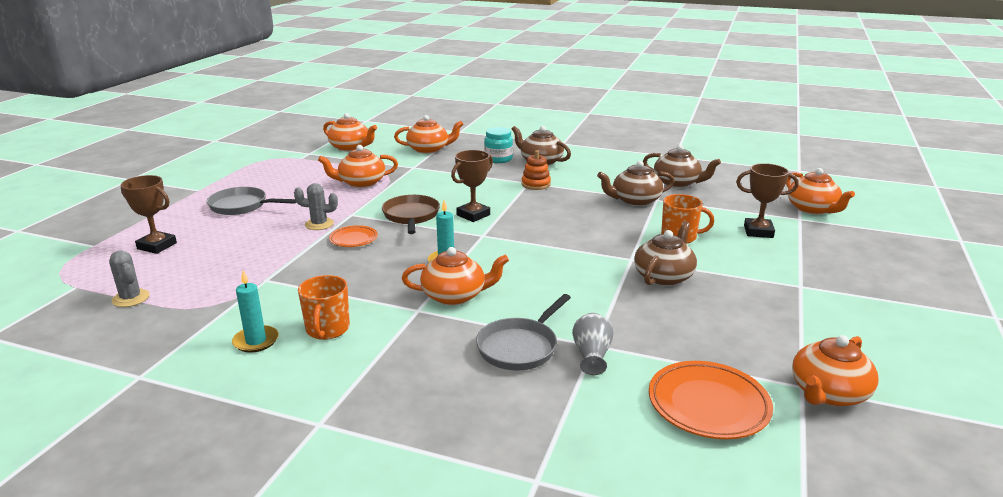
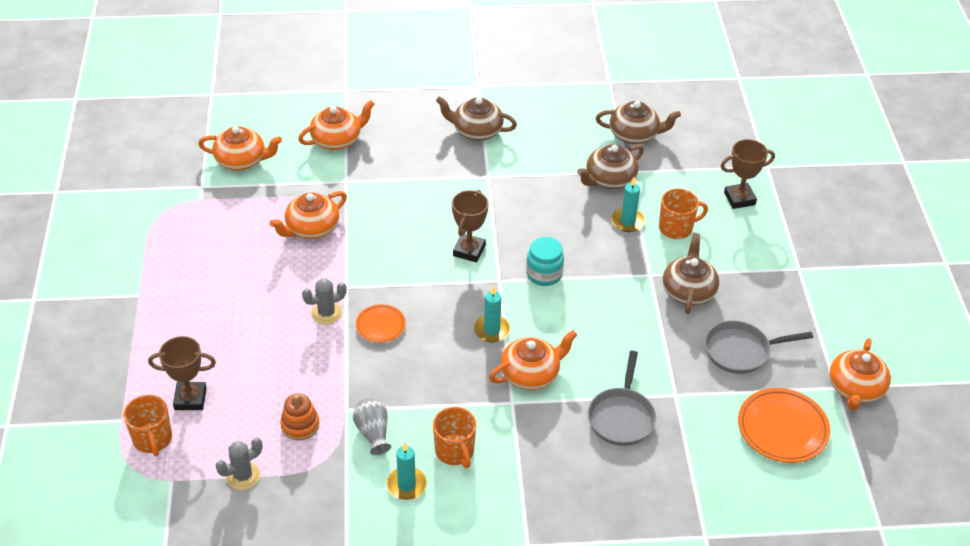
camera: 25 degrees left, 20 degrees up
(98, 260) = (152, 439): none -> orange mug
(131, 298) = (243, 476): grey cactus -> grey cactus turned 60 degrees counterclockwise
(242, 206) = (216, 308): grey pan -> grey pan (741, 351)
(411, 216) = (409, 271): brown pan -> none
(498, 159) = (428, 139): turquoise jar -> turquoise jar (544, 274)
(536, 184) = (497, 178): orange stacking toy -> orange stacking toy (300, 425)
(591, 355) = (679, 407): grey vase -> grey vase (373, 433)
(633, 225) = (628, 221): none -> turquoise candle
(812, 209) = (773, 147): orange teapot -> none

